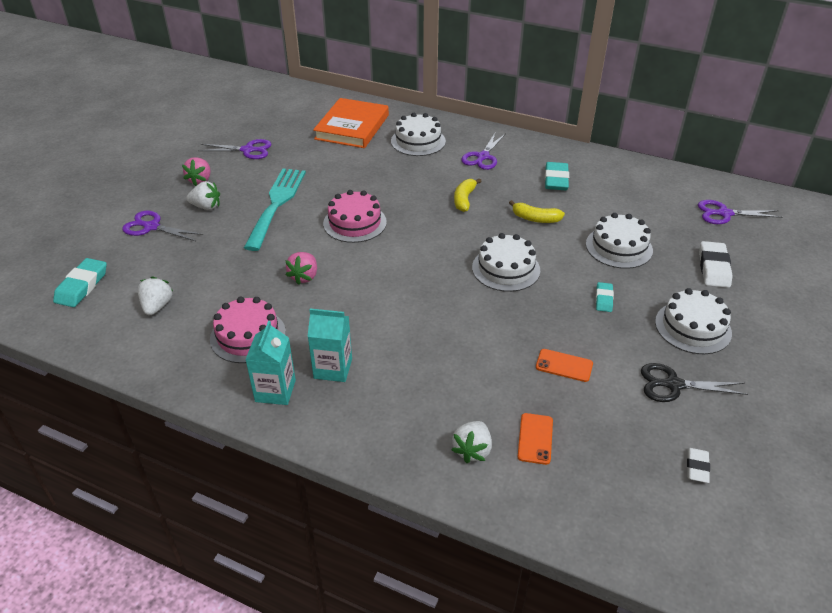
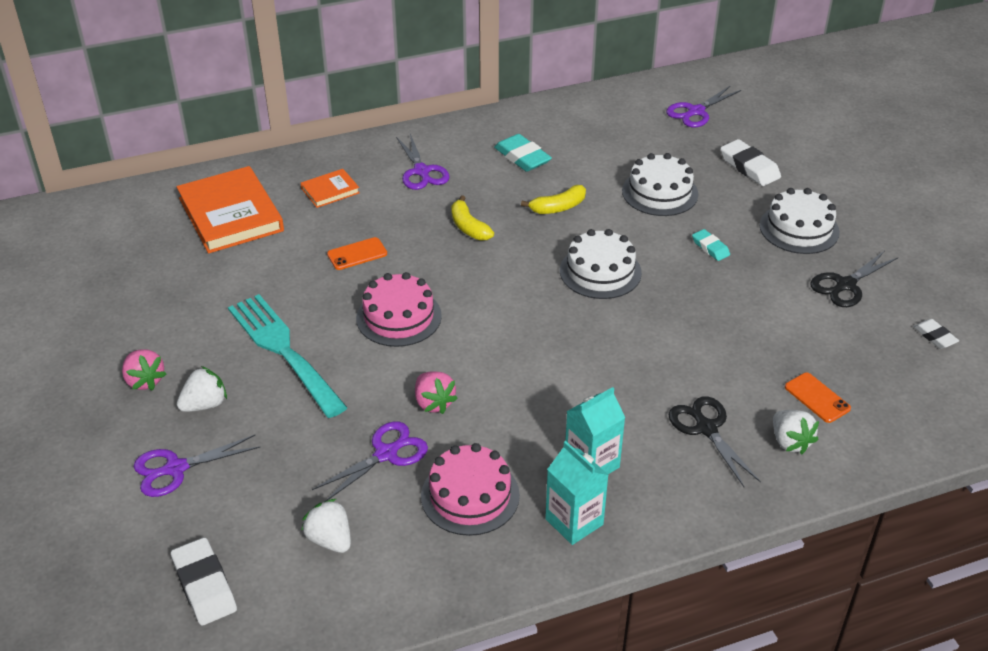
camera: 45 degrees left, 0 degrees up
(82, 286) = (204, 585): turquoise eraser -> white eraser
(248, 150) = (146, 312): purple scissors -> purple scissors (386, 454)
(418, 141) = (330, 191): white cake -> orange book
(430, 400) = (706, 428): none -> black scissors
(564, 365) = (758, 325): orange phone -> orange phone (357, 254)

